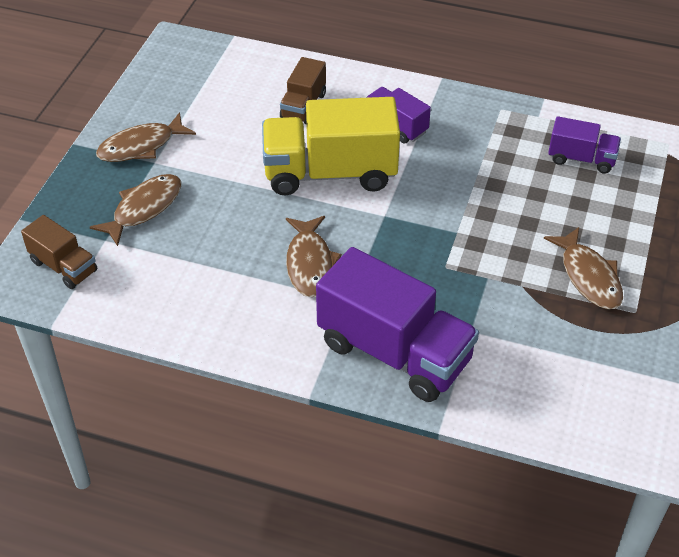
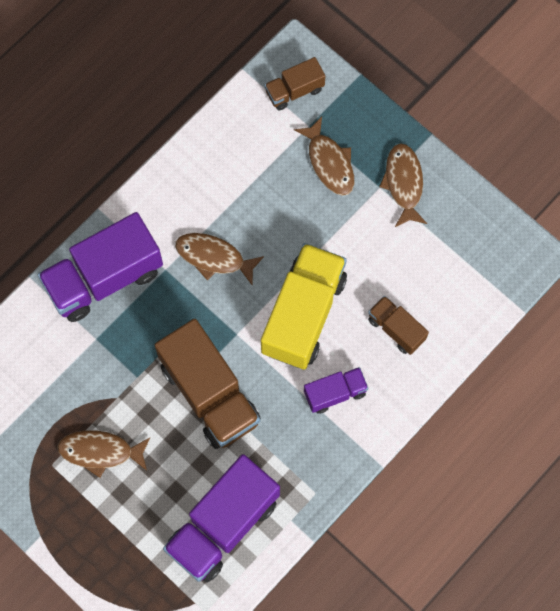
camera: 115 degrees right, 25 degrees up
(462, 213) = (210, 393): none -> brown truck
(581, 159) = (223, 525): purple truck -> purple truck, size x1.95

